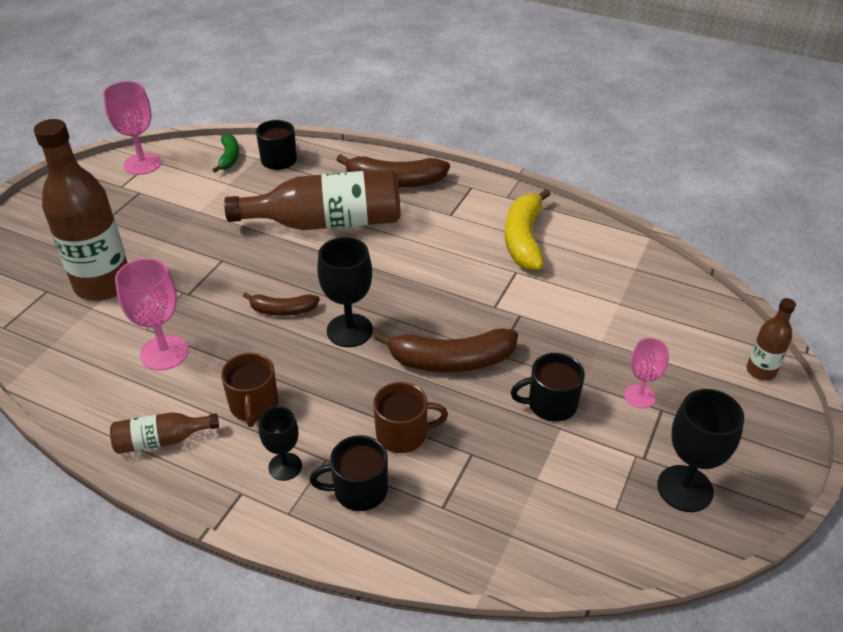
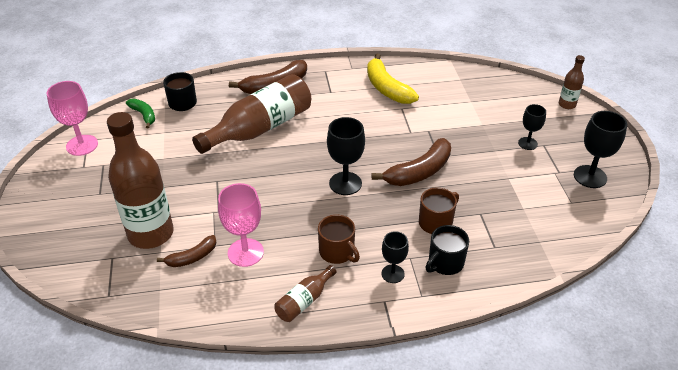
camera: 35 degrees left, 0 degrees up
(282, 310) = (292, 191): brown banana -> brown banana (192, 257)
(551, 404) = (491, 168): black mug -> none
(639, 396) = (527, 143): pink goblet -> black goblet

